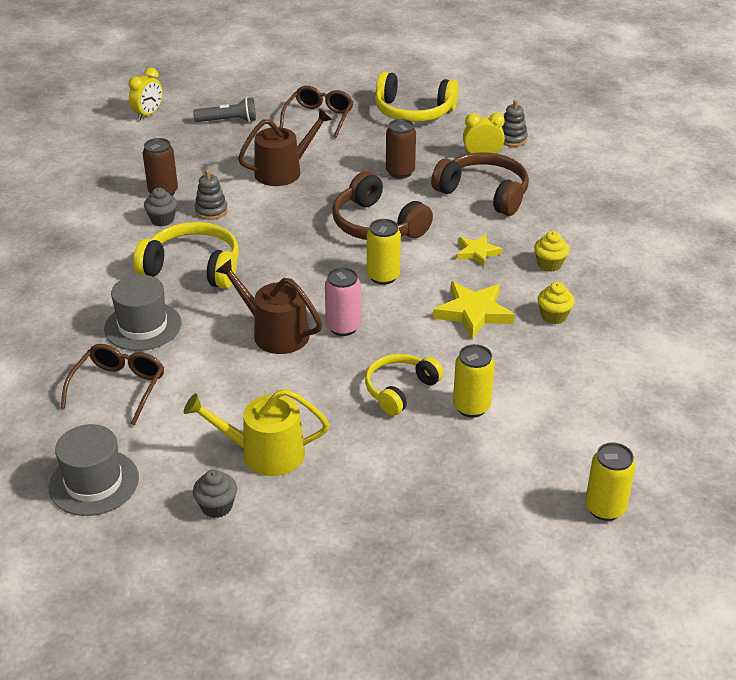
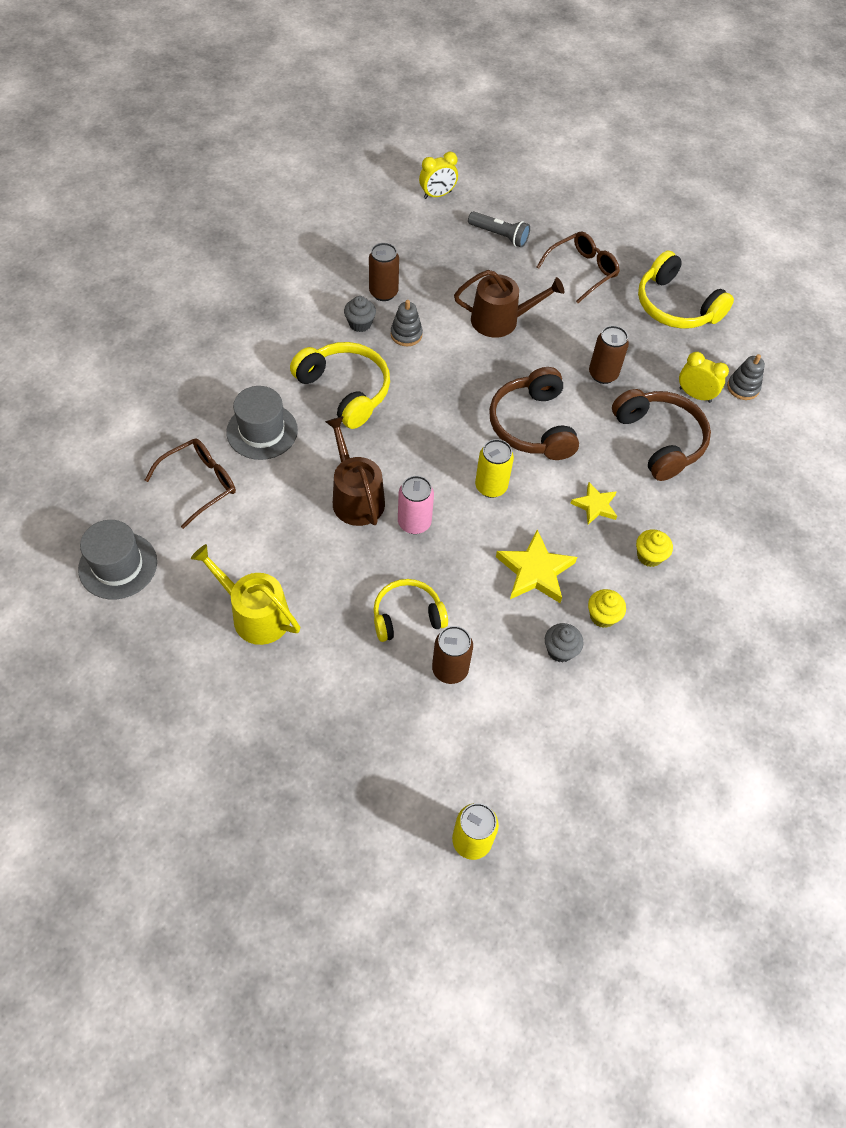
camera: 30 degrees right, 20 degrees up
(217, 506) = (183, 643): grey cupcake -> grey cupcake (560, 650)
(471, 407) = (450, 669): yellow can -> brown can

